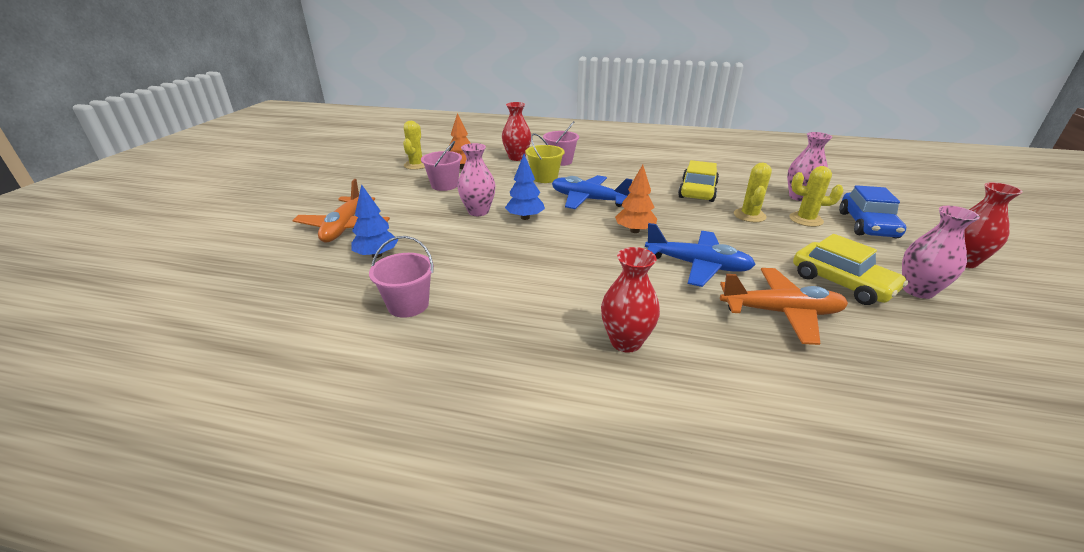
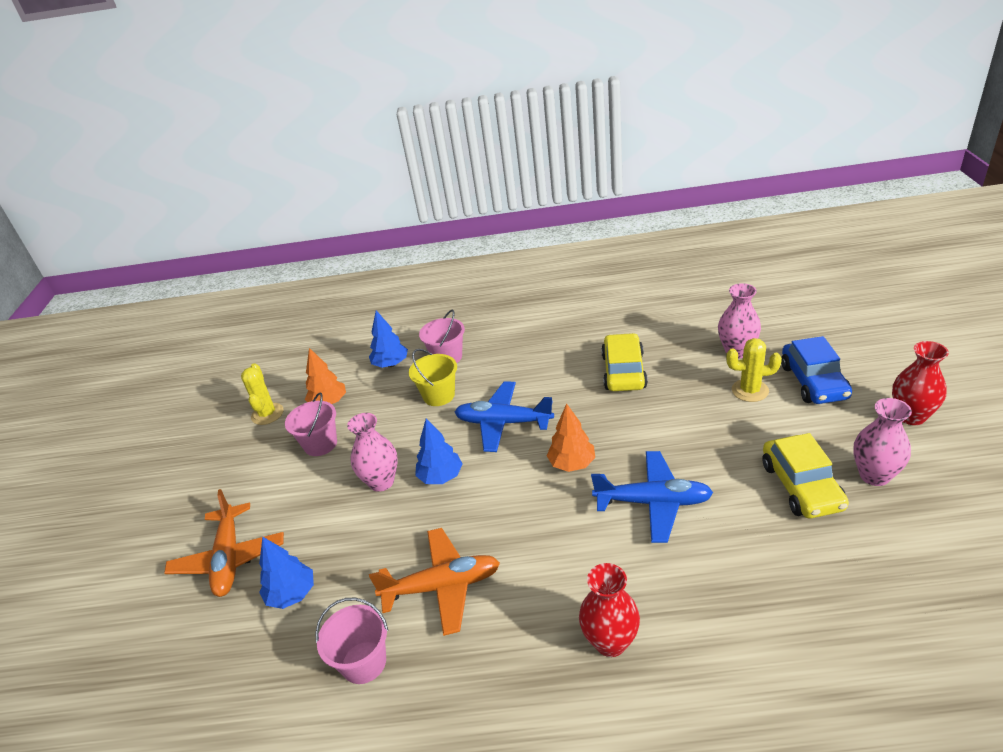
camera: 10 degrees left, 5 degrees up
(517, 158) = (391, 364): red vase -> blue tree
(749, 215) = (689, 400): yellow cactus -> none
(780, 312) = (750, 550): orange plane -> orange plane (442, 586)
(841, 283) = (801, 486): yellow car -> yellow car turned 45 degrees clockwise

